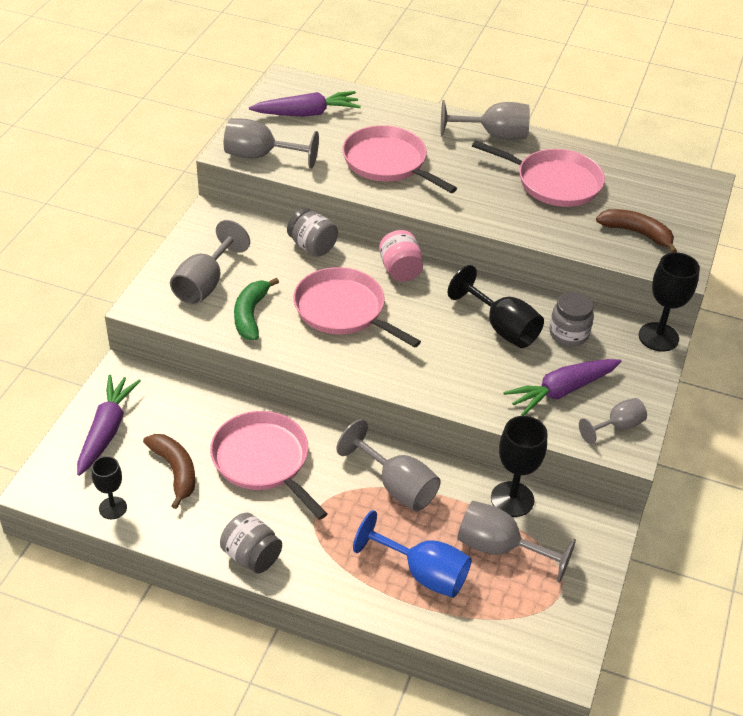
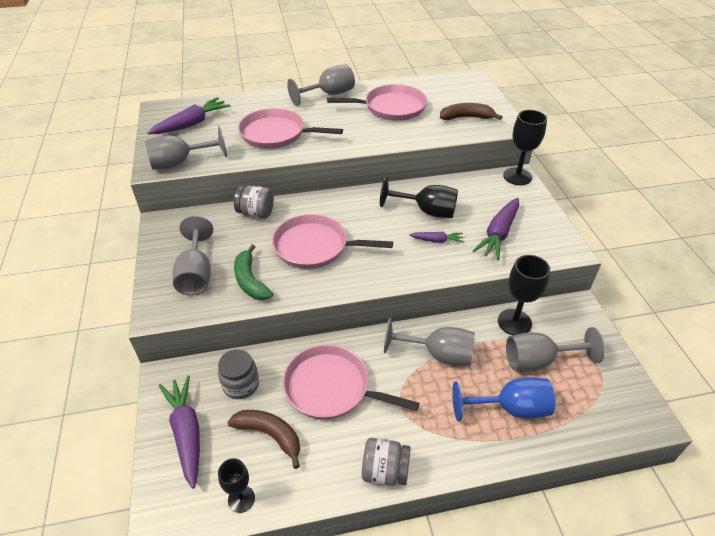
camera: 30 degrees left, 0 degrees up
(400, 270) = (330, 203): pink jar -> none
(481, 365) = (436, 240): none -> purple carrot
(568, 334) = (468, 197): grey jar -> grey jar (241, 384)
(617, 426) = (550, 240): grey goblet -> none

